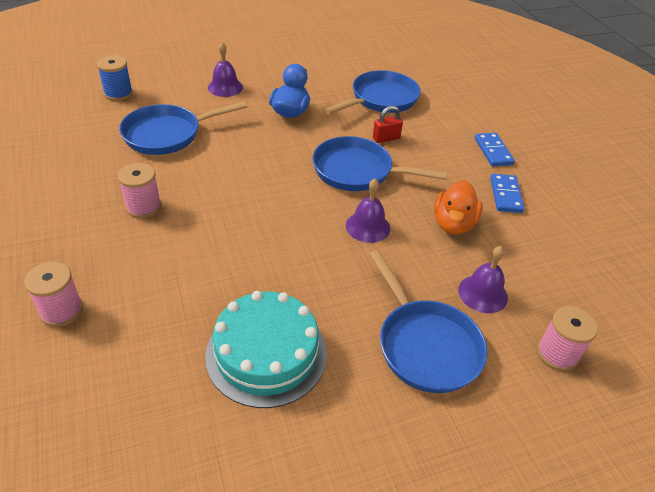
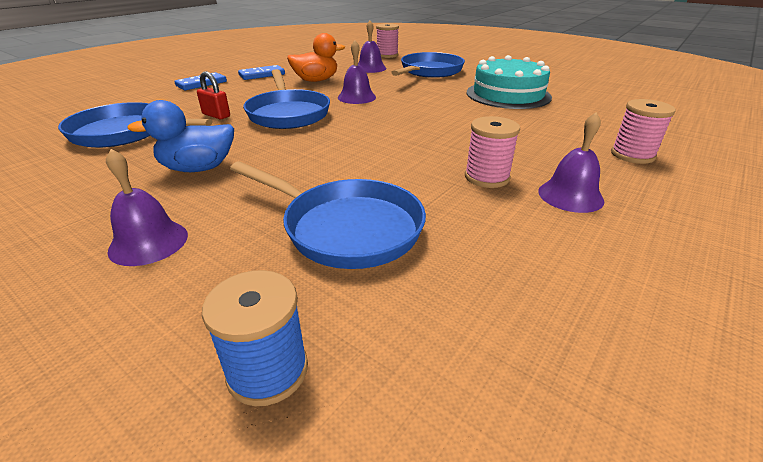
camera: 120 degrees left, 10 degrees down
(80, 226) = (570, 196): none -> purple bell

